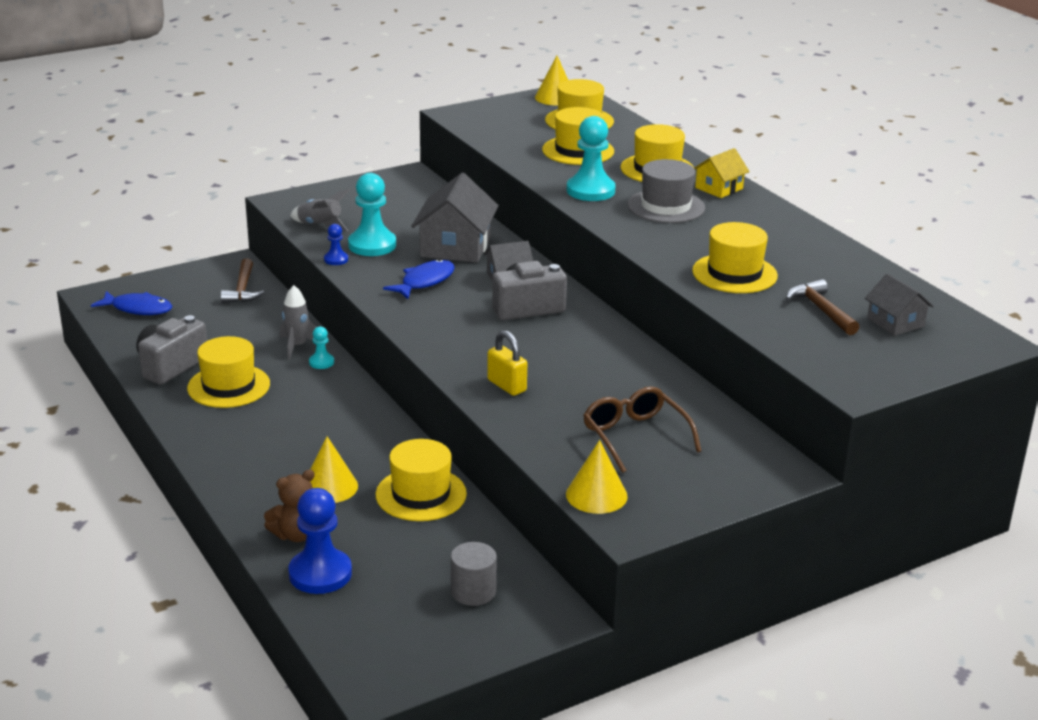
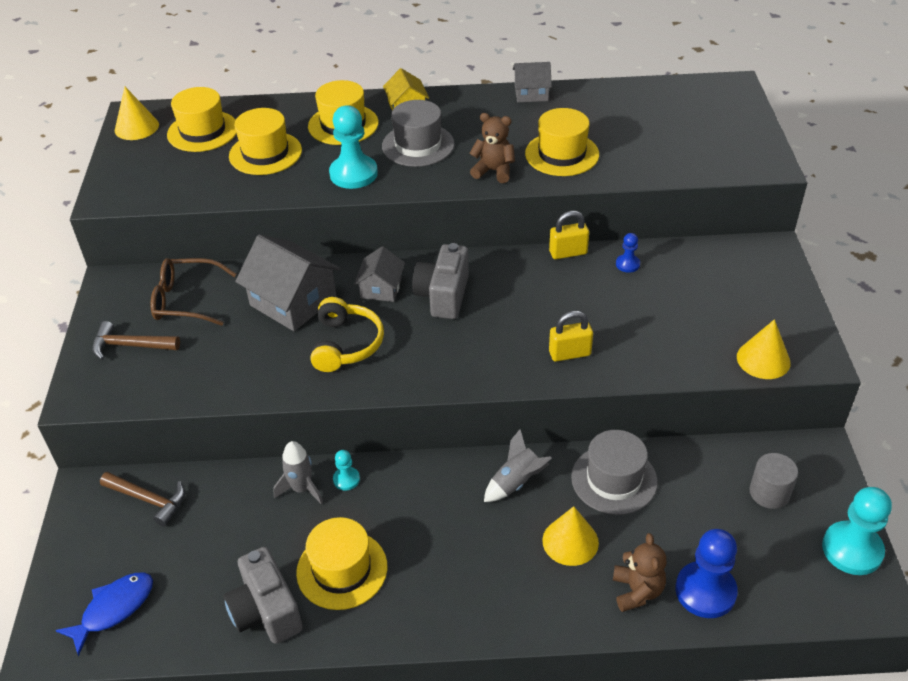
camera: 60 degrees left, 15 degrees up
(320, 225) = (164, 383): grey rocket -> grey rocket (516, 482)
(336, 259) = (250, 393): blue pawn -> blue pawn (627, 264)
(372, 245) = (242, 357): turquoise pawn -> turquoise pawn (852, 549)
(421, 494) = (614, 479): yellow hat -> grey hat
(424, 282) = (346, 344): blue fish -> yellow headphones
(636, 437) = (688, 307): brown glasses -> brown glasses (187, 300)
(652, 354) = (568, 253): none -> yellow padlock
(667, 248) = (493, 171): none -> brown teddy bear
(821, 310) = (645, 136): brown hammer -> brown hammer (130, 345)
(895, 322) = (683, 112): grey house -> grey house (531, 93)

